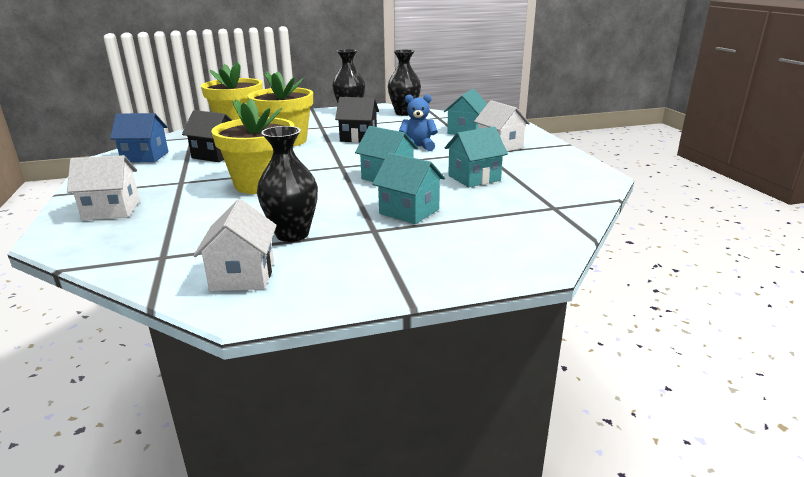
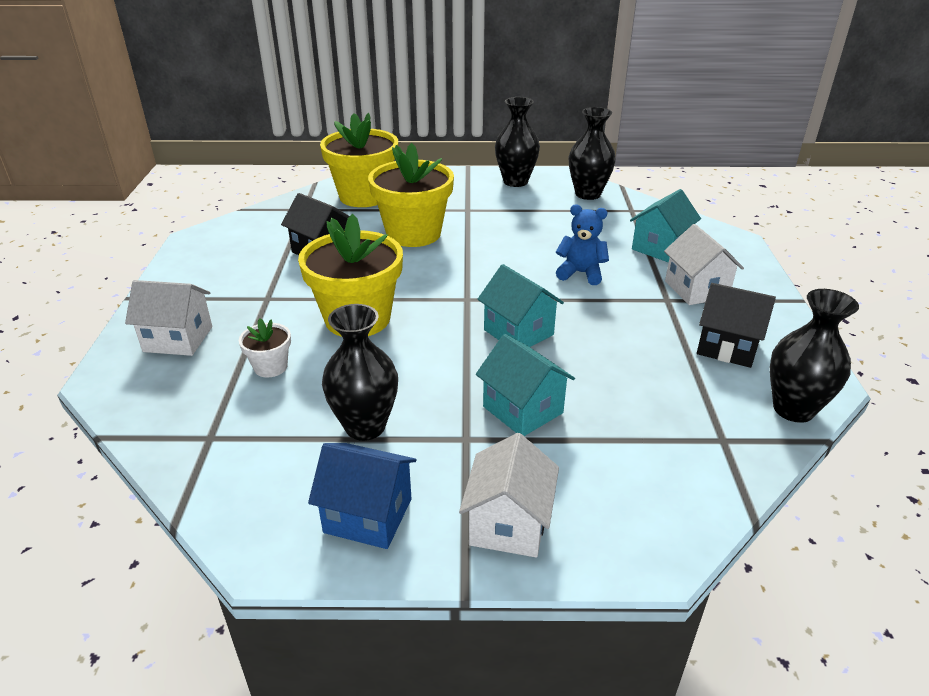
camera: 15 degrees right, 10 degrees up
(145, 157) = (240, 241): blue house -> blue house (368, 515)
(199, 215) = (270, 367): none -> white flower pot
(243, 276) = (286, 493): white house -> white house (508, 524)
(358, 138) = (508, 240): black house -> black house (727, 347)
(474, 178) = (634, 354): turquoise house -> none
(590, 189) = (793, 409): none -> black vase

